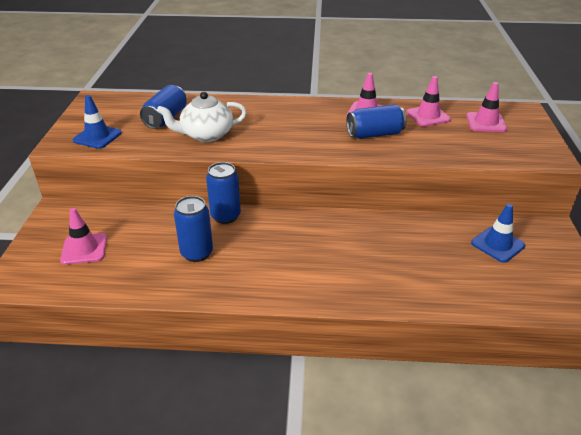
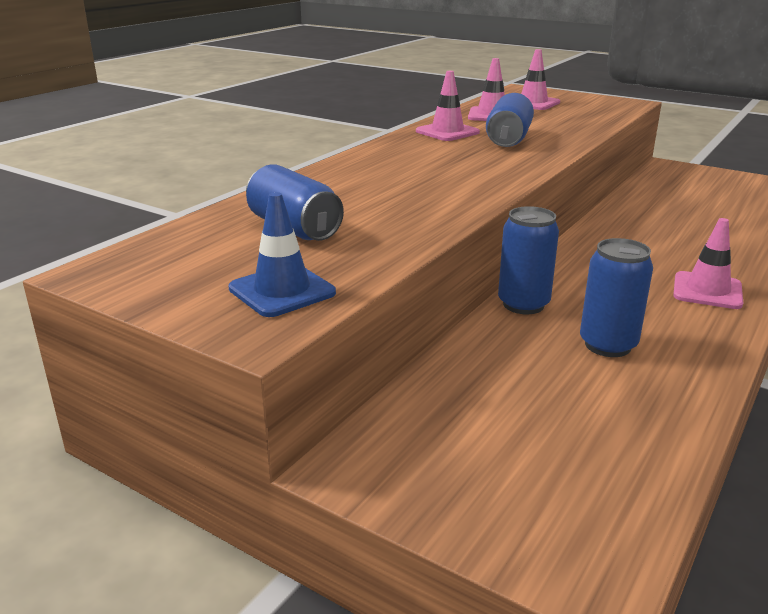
camera: 60 degrees left, 10 degrees down
(84, 249) = (527, 452): pink traffic cone -> pink traffic cone (707, 291)
(206, 135) = (395, 212): white teapot -> none
(497, 244) = (685, 189): blue traffic cone -> none

